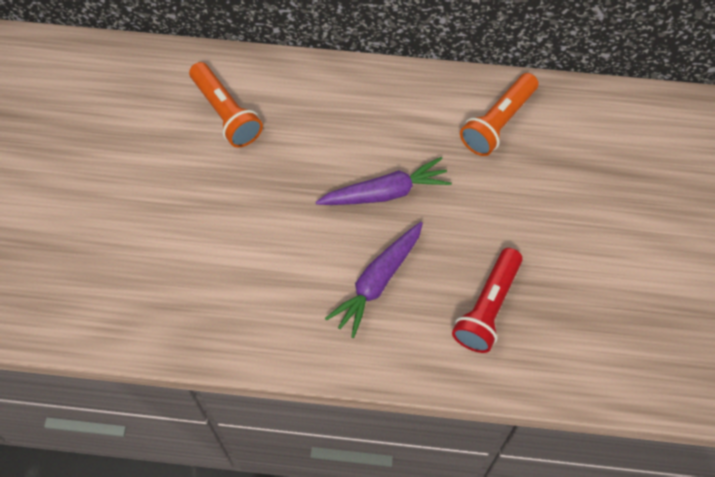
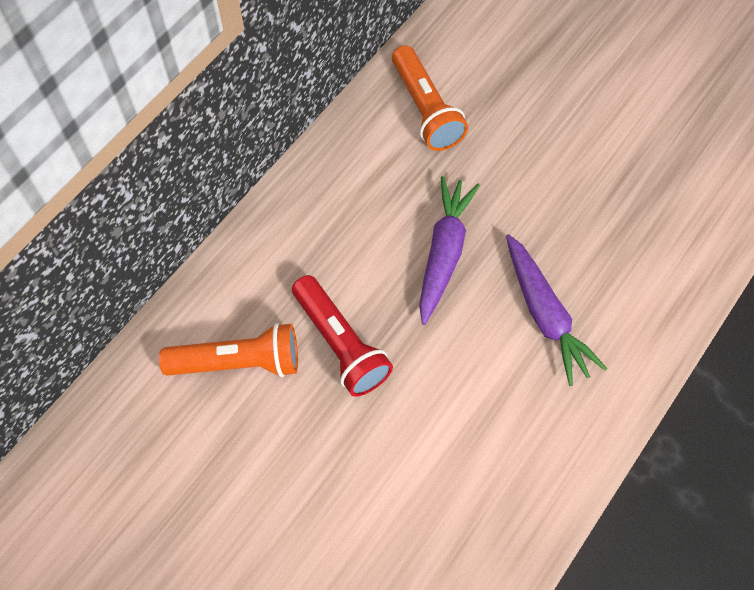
camera: 60 degrees left, 0 degrees up
(487, 308) = (629, 230): red flashlight -> red flashlight (340, 344)

